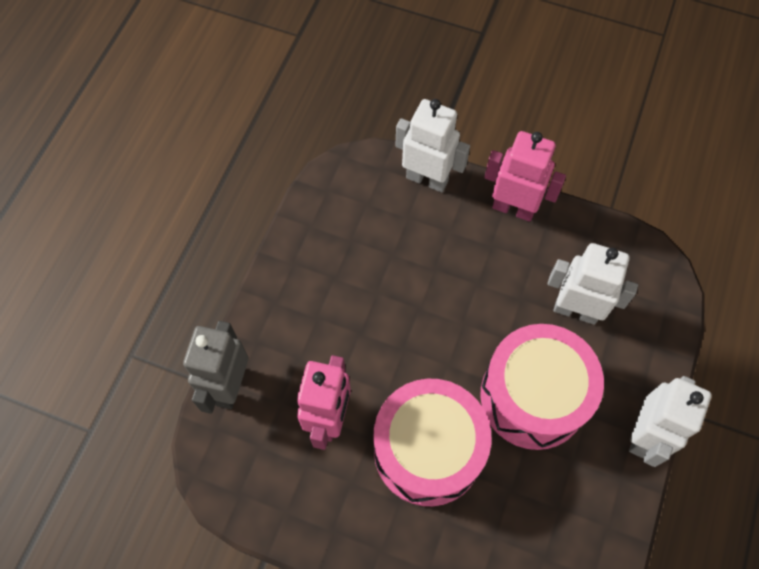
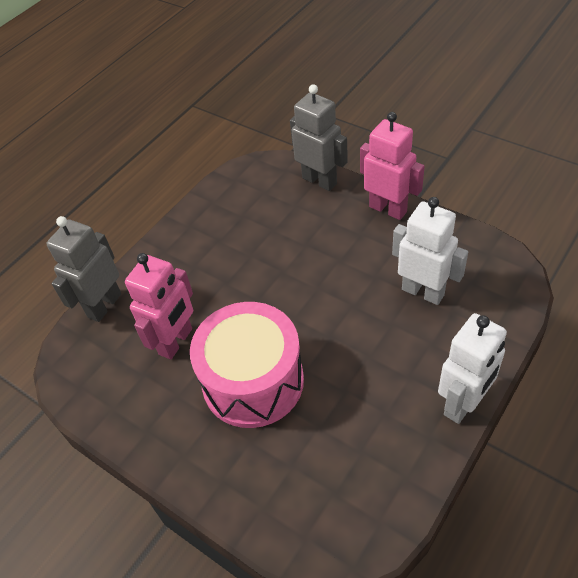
camera: 20 degrees right, 15 degrees down
(427, 179) = (319, 180): white robot -> grey robot
(533, 396) = (363, 354): pink drum -> none

